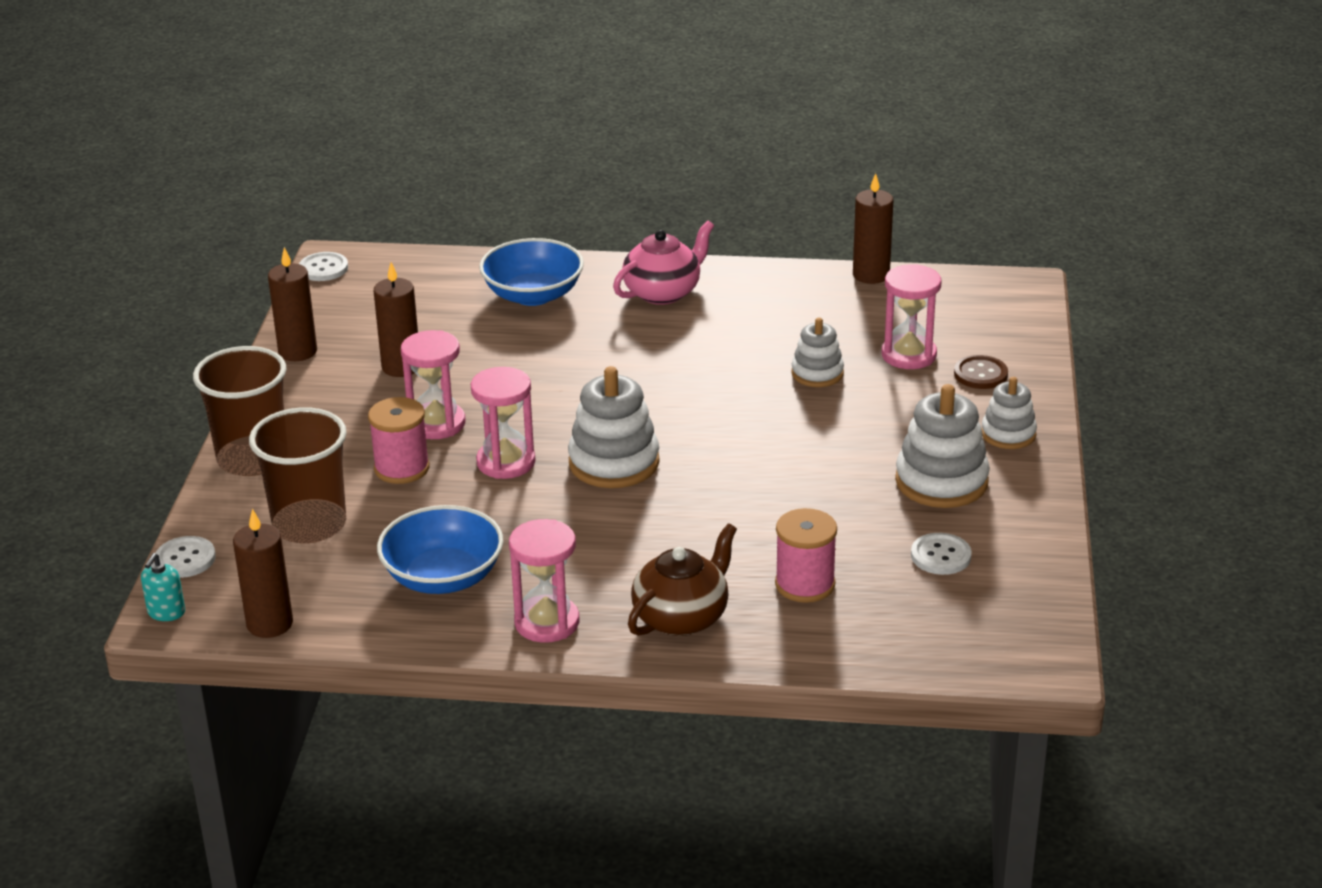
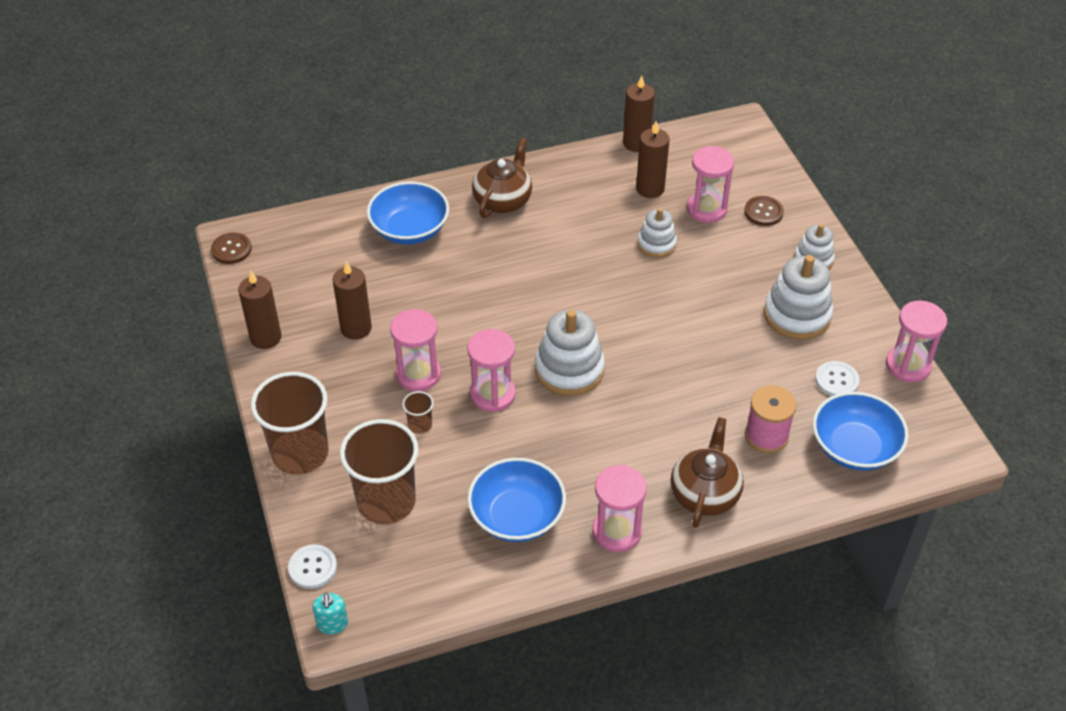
camera: 25 degrees left, 15 degrees up
(270, 624) = (418, 606): brown candle -> brown candle (650, 189)
(323, 268) = (231, 249): white button -> brown button
(402, 468) = (420, 425): pink spool -> brown cup
(663, 292) = (503, 200): pink teapot -> brown teapot
(909, 625) = (854, 448): none -> blue bowl
(1049, 565) = (908, 365): none -> pink hourglass

